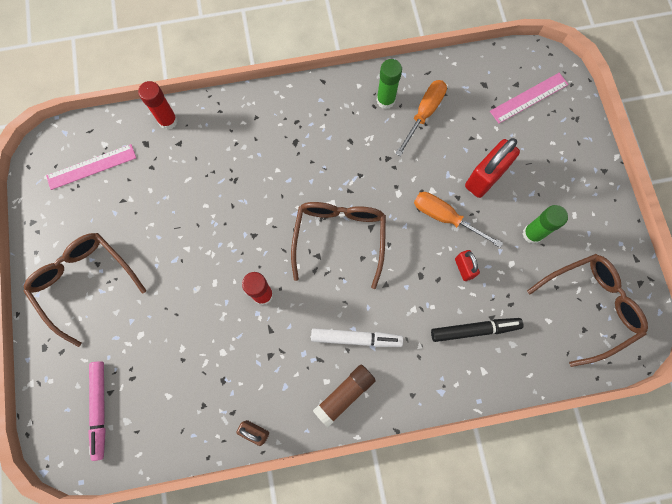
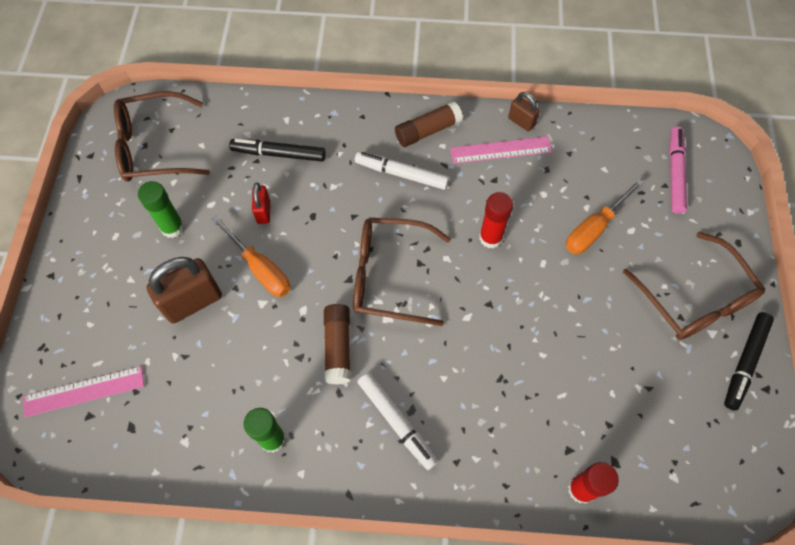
camera: 165 degrees left, 10 degrees down
(47, 238) = (745, 362): none -> black marker
(91, 167) = (691, 446): pink ruler -> pink ruler (501, 150)
(303, 132) = (397, 422): none -> white marker
(339, 238) = (389, 276): brown glasses -> brown glasses turned 75 degrees clockwise
(362, 172) = (338, 347): none -> brown glue stick
(424, 114) = (229, 405): orange screwdriver -> orange screwdriver (594, 228)
(485, 178) = (193, 302): red padlock -> brown padlock

